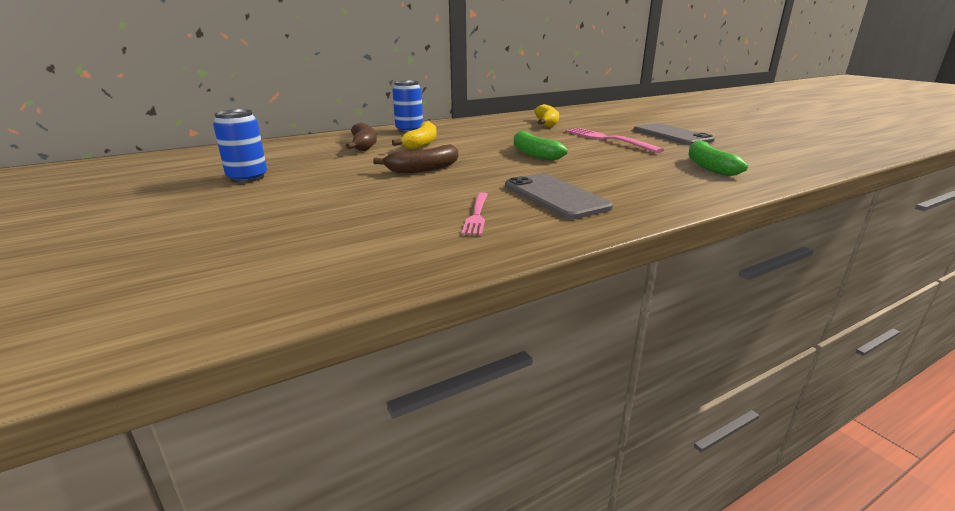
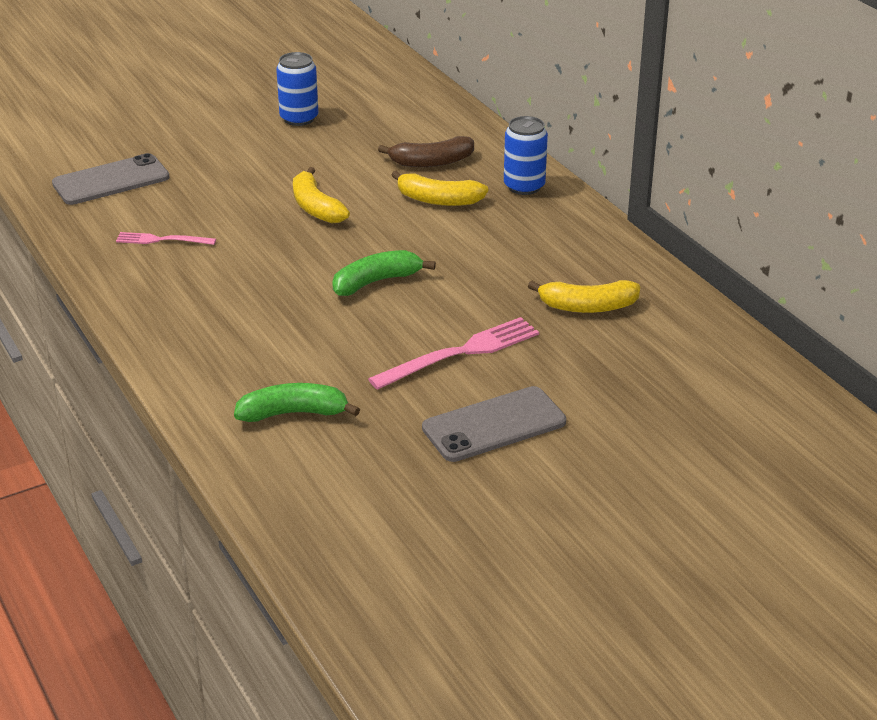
camera: 90 degrees right, 10 degrees up
(423, 169) = (315, 207): brown banana -> yellow banana
(555, 196) = (202, 284): grey phone -> grey phone (111, 180)

